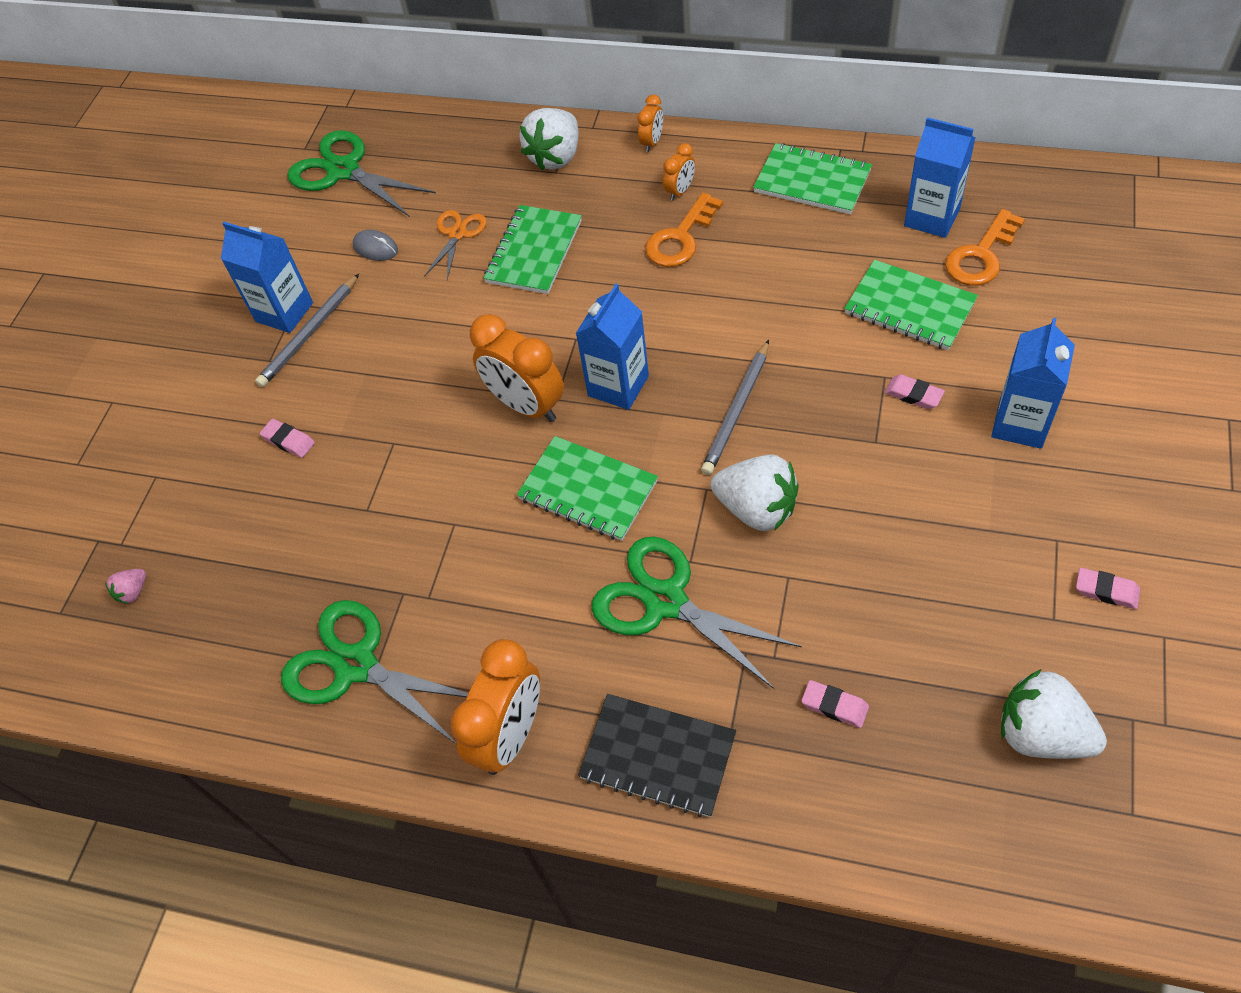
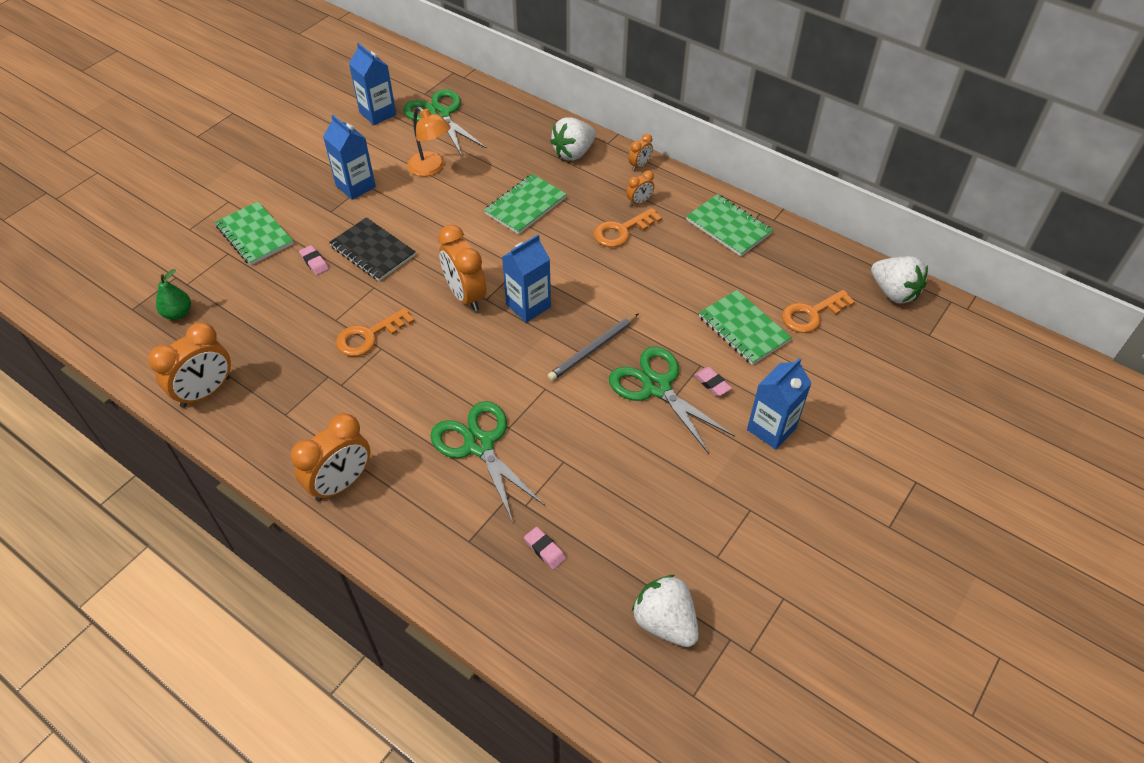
camera: 15 degrees right, 5 degrees down
(133, 592) = (178, 313): pink strawberry -> green pear
(241, 688) = (206, 392): none -> orange clock
(310, 334) = (363, 204): grey pencil -> none
(356, 665) = (277, 406): green scissors -> green scissors (657, 387)
(375, 248) = (431, 168): grey mouse -> orange lamp
(427, 513) = (369, 336): none -> orange key
(457, 234) = (485, 178): orange scissors -> none
(588, 490) = (472, 360): green notebook -> green notebook (255, 235)
(658, 756) = (419, 533): black notebook -> black notebook (373, 251)
(756, 509) = (569, 413): white strawberry -> white strawberry (893, 292)
(931, 217) = (793, 278): blue carton -> blue carton (378, 113)
(1106, 591) = (763, 554): pink eraser -> none

